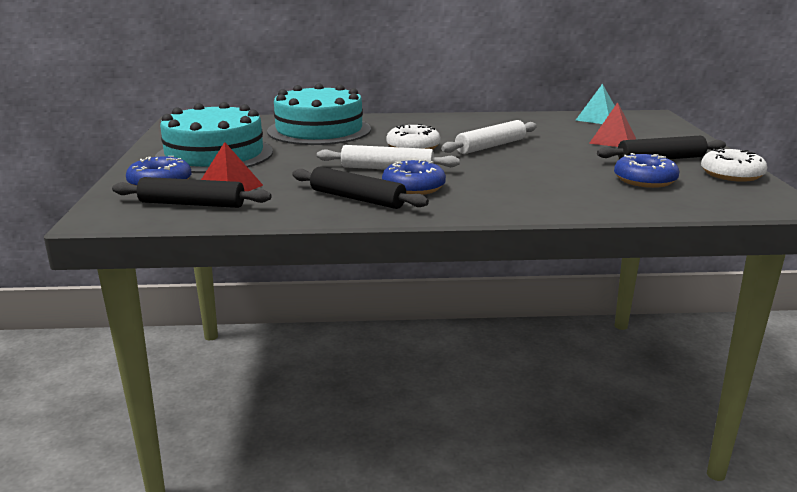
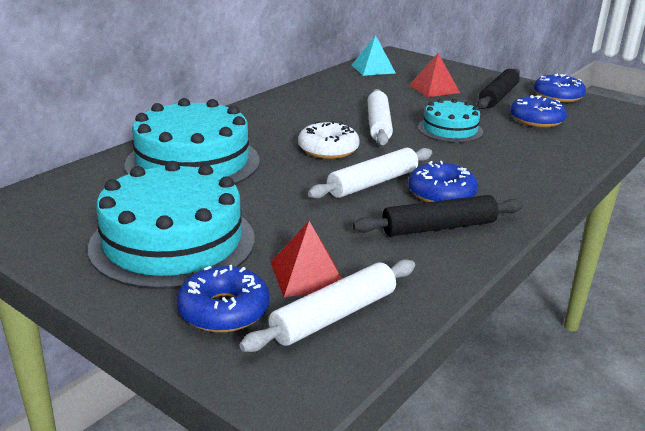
camera: 50 degrees left, 5 degrees up
(192, 204) = (334, 316): black rolling pin -> white rolling pin
(540, 163) = (450, 129): none -> turquoise cake
(731, 174) = (558, 96): white donut -> blue donut

